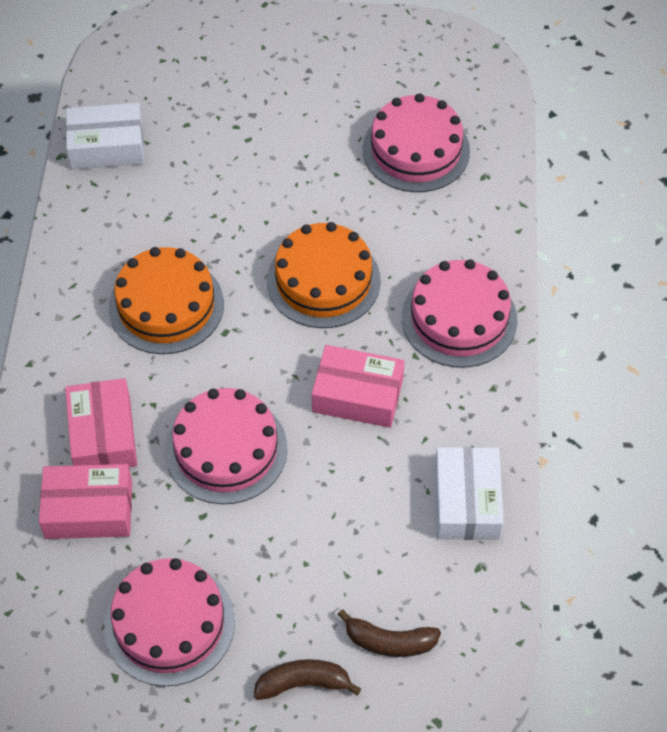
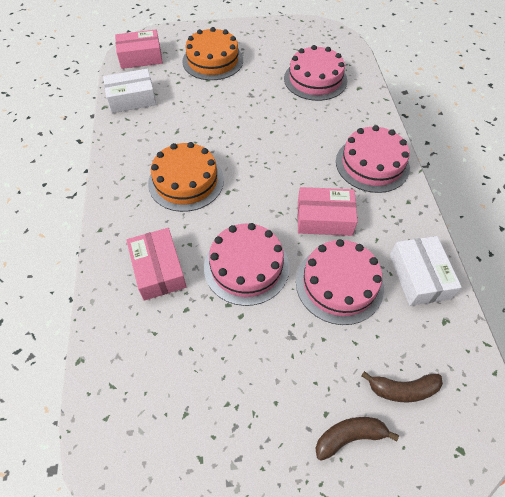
camera: 10 degrees left, 0 degrees up
(89, 510) = (157, 325): pink box -> pink box (140, 57)
(169, 623) = (234, 404): pink cake -> pink cake (339, 284)
(323, 280) = (282, 154): orange cake -> orange cake (213, 60)

